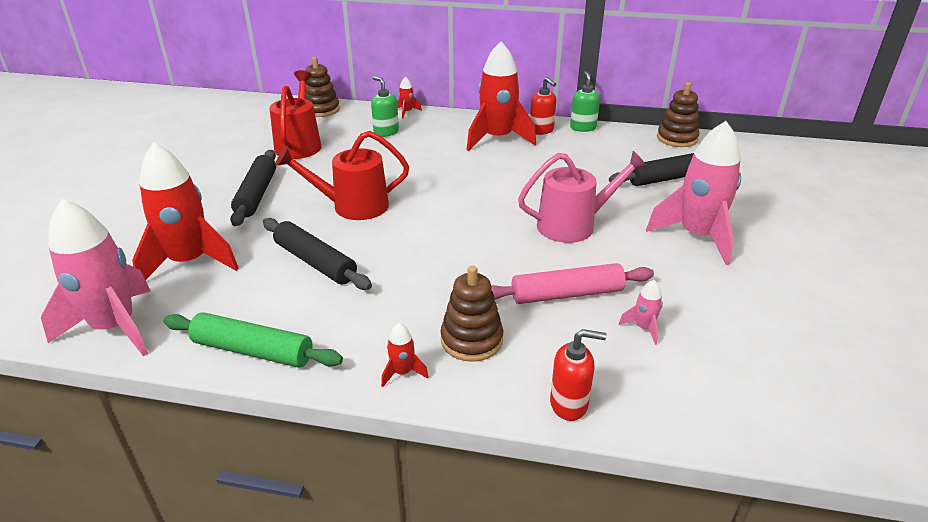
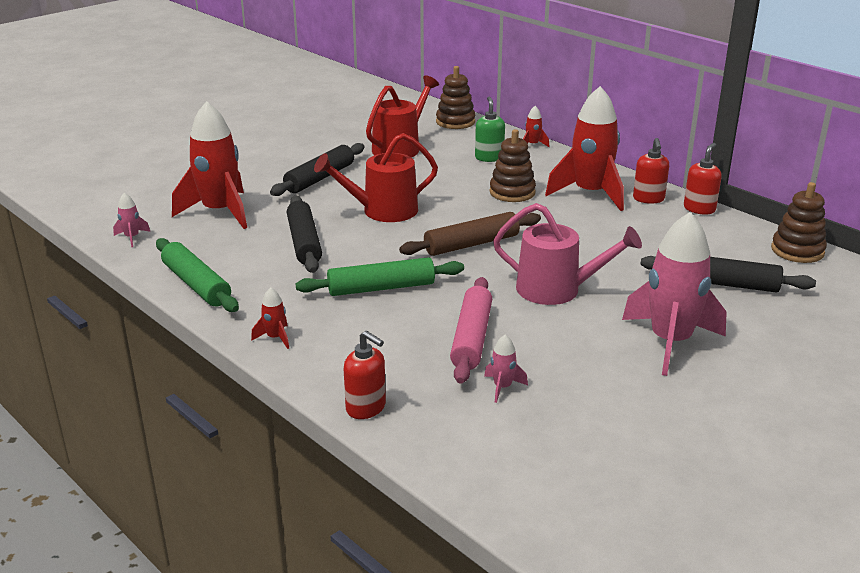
camera: 35 degrees right, 5 degrees down
(115, 327) = (132, 238): pink rocket -> pink rocket, size x0.41
(353, 206) = (383, 211): red watering can -> red watering can turned 45 degrees counterclockwise
(438, 279) = (381, 288): none -> green rolling pin
(463, 210) = (471, 244): none -> brown rolling pin
(471, 340) = (350, 338): brown stacking toy -> brown stacking toy (512, 192)
(567, 294) = (472, 338): pink rolling pin -> pink rolling pin turned 75 degrees clockwise
(582, 128) = (699, 209): green soap dispenser -> red soap dispenser

